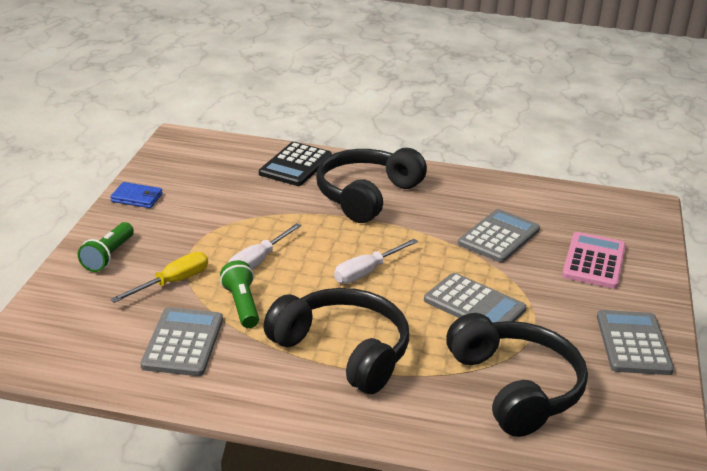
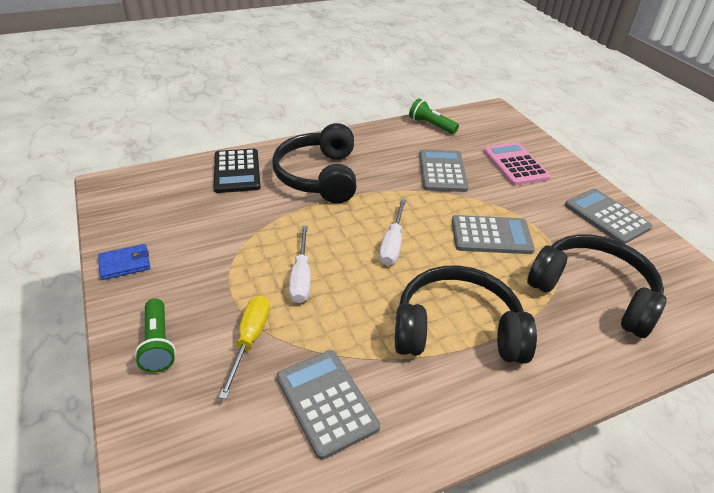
camera: 35 degrees left, 10 degrees up
(241, 305) = (334, 330): green flashlight -> green flashlight (431, 125)

